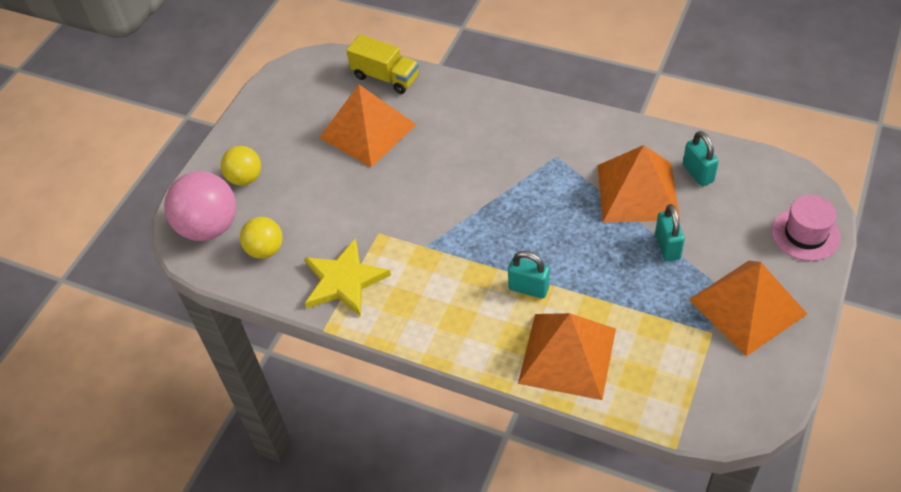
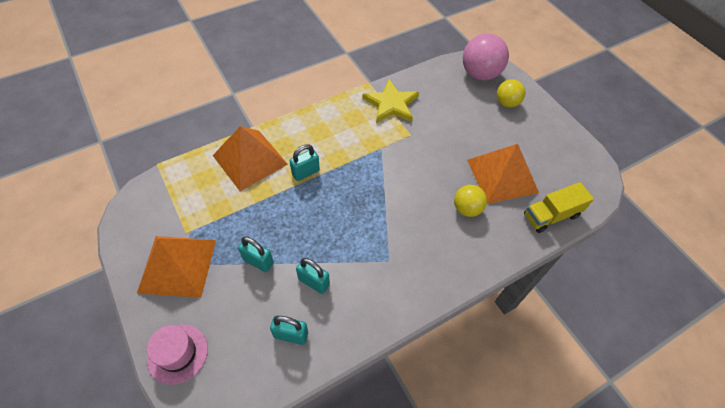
camera: 120 degrees right, 5 degrees up
(265, 250) = (443, 86): yellow ball -> yellow ball (467, 209)
(637, 192) = (314, 282): orange pyramid -> turquoise padlock

